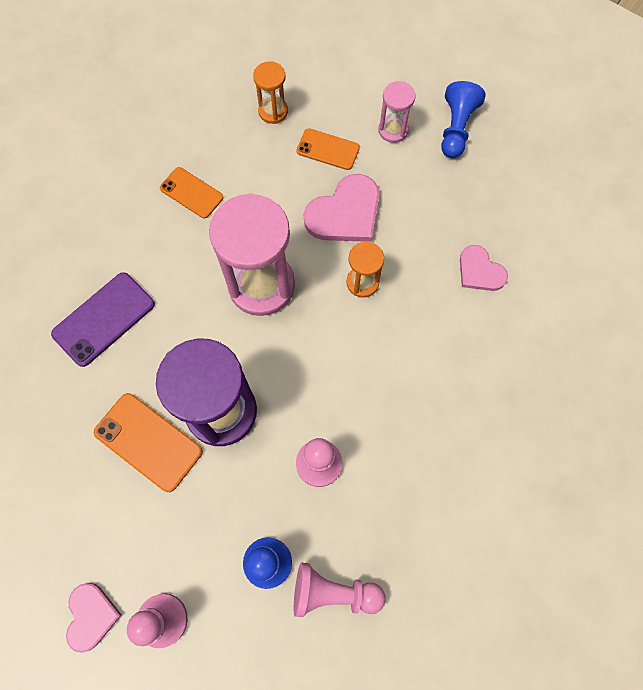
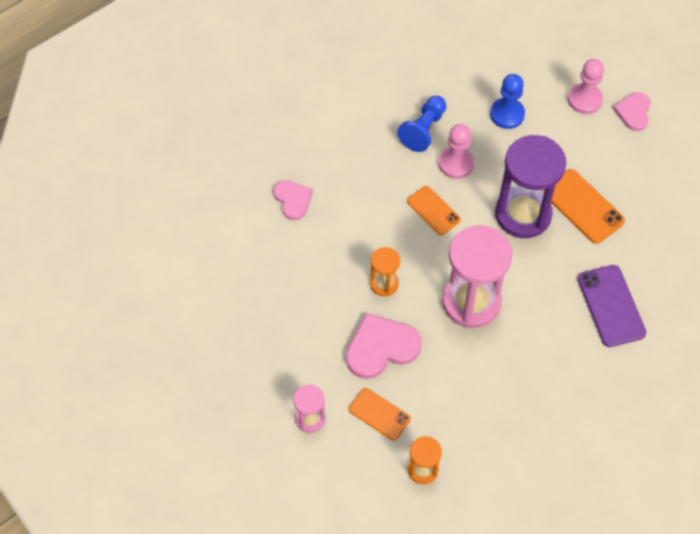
camera: 165 degrees left, 10 degrees down
(104, 319) = (611, 306): purple phone -> purple phone turned 75 degrees counterclockwise
(191, 193) = (519, 402): orange phone -> orange phone (433, 210)
(333, 592) = (465, 89): pink pawn -> none
(456, 128) = (248, 405): blue pawn -> blue pawn (423, 130)
(480, 271) = (281, 269): pink heart -> pink heart (293, 200)

